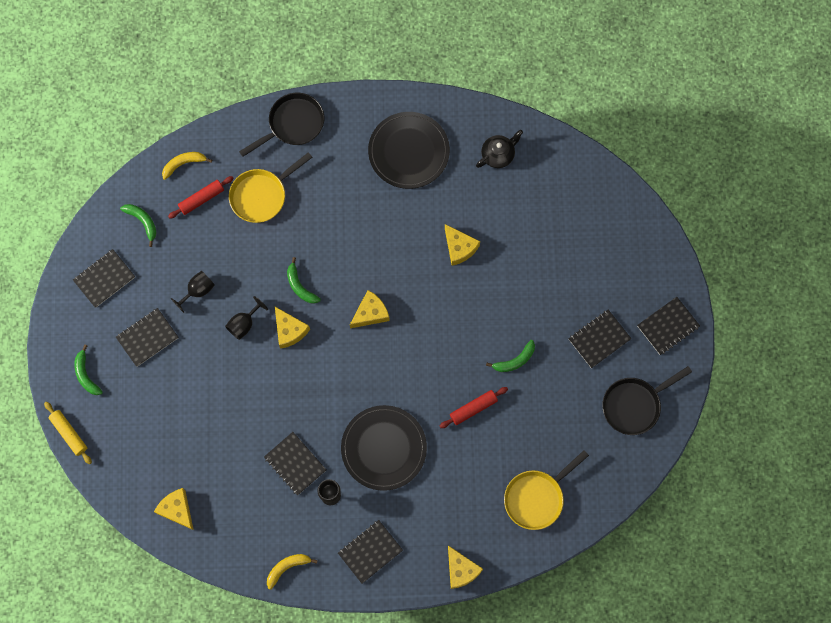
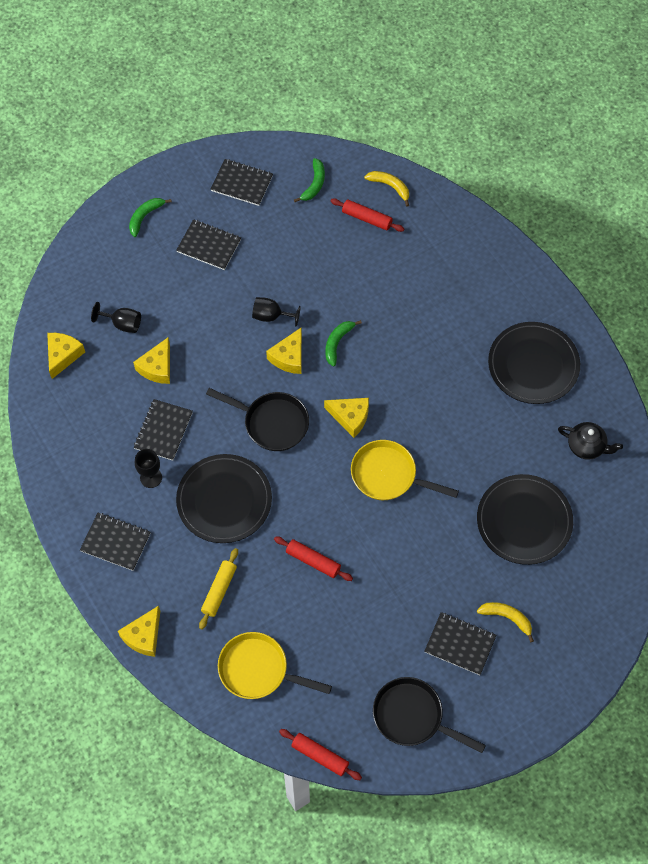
camera: 60 degrees right, 10 degrees down
(69, 434) = (83, 233): yellow rolling pin -> yellow rolling pin (219, 590)
(197, 291) = (278, 262): black goblet -> black goblet (122, 324)
(261, 195) = (403, 264): yellow pan -> yellow pan (388, 475)
(287, 568) = (59, 477): yellow banana -> yellow banana (507, 618)
(293, 124) = (490, 253): black pan -> black pan (272, 423)
(459, 248) = (467, 461): yellow cheese -> yellow cheese (157, 367)
(515, 360) = (386, 574): green banana -> none
(530, 236) = (524, 521): none -> black plate
(627, 488) = (320, 756): none -> red rolling pin
(668, 326) = (518, 706): black notebook -> none

